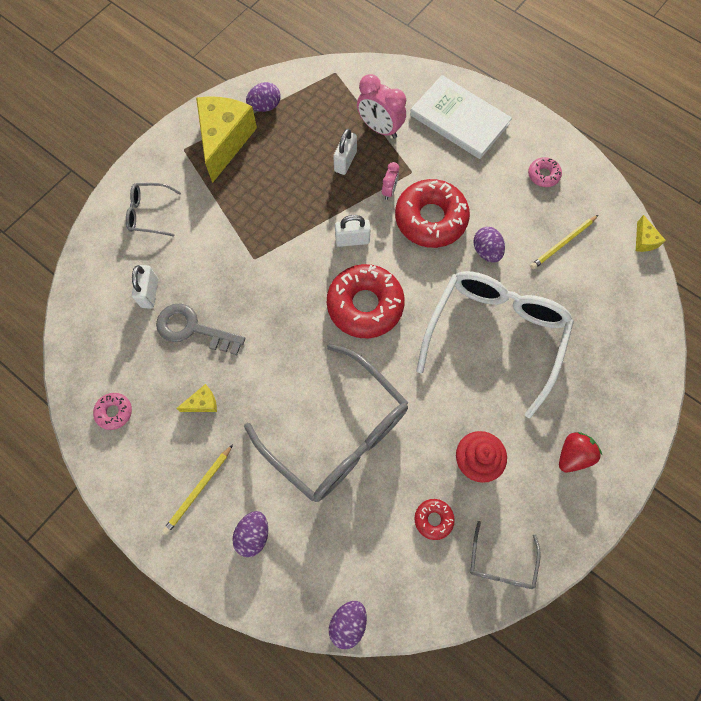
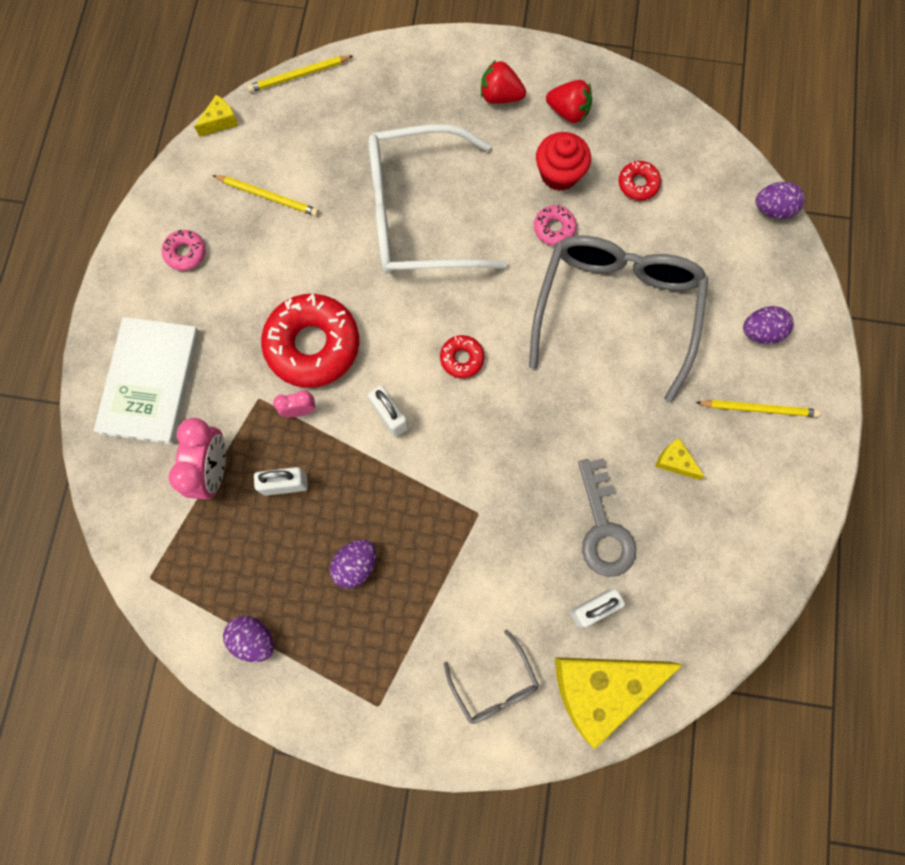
camera: 120 degrees left, 5 degrees up
(114, 412) = (745, 549): pink donut -> pink donut (554, 228)
(224, 141) = (336, 658): yellow cheese -> yellow cheese (600, 687)
(365, 305) = (462, 358): red donut -> red donut, size x0.46
(486, 251) = (322, 267): purple egg -> purple egg (356, 565)
(501, 562) = (637, 113): grey glasses -> none
(530, 503) = (568, 112): none -> red strawberry
(662, 312) = (299, 75): none -> yellow pencil

